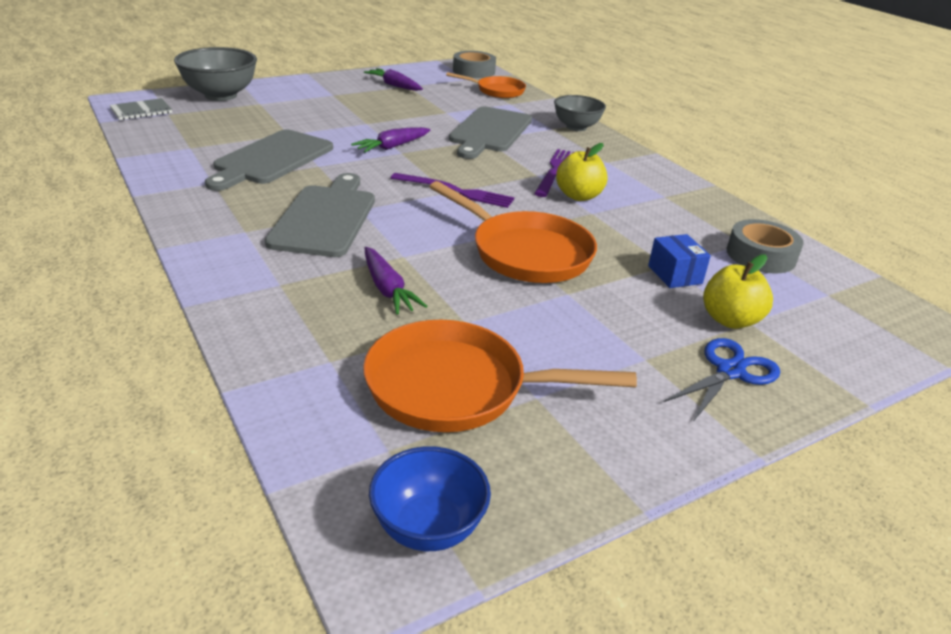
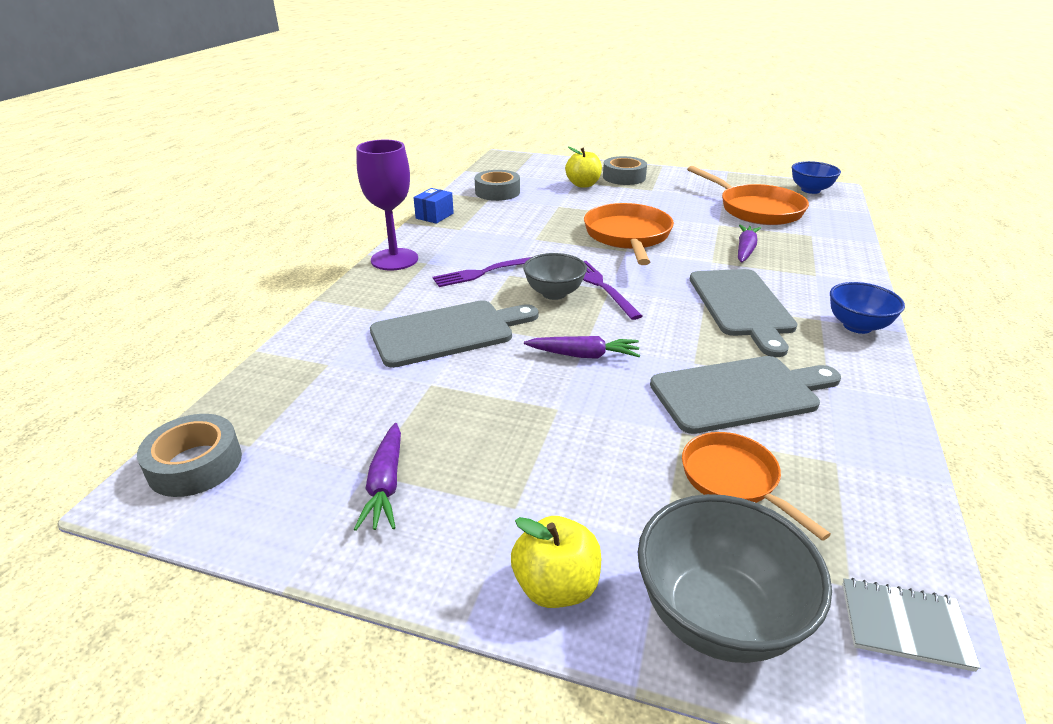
camera: 130 degrees left, 0 degrees up
(207, 236) = (857, 326): none -> blue bowl
(325, 218) = (741, 306): grey cutting board -> grey cutting board turned 60 degrees counterclockwise
(497, 91) = (285, 395): orange pan -> orange pan (734, 479)
(576, 127) = (356, 301): grey bowl -> grey bowl (554, 293)
(578, 196) = (517, 250): yellow apple -> yellow apple (556, 586)
(630, 155) = (394, 259): none -> purple goblet
(675, 274) = (565, 202): blue box -> blue box (434, 216)
(730, 371) = (624, 177): blue scissors -> grey tape

